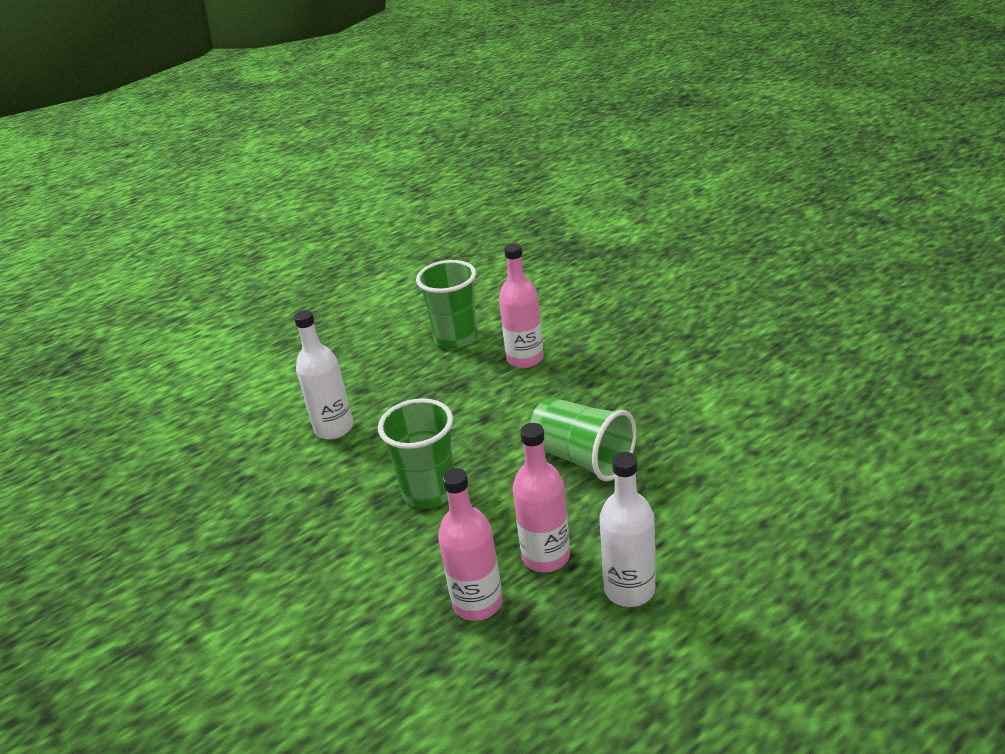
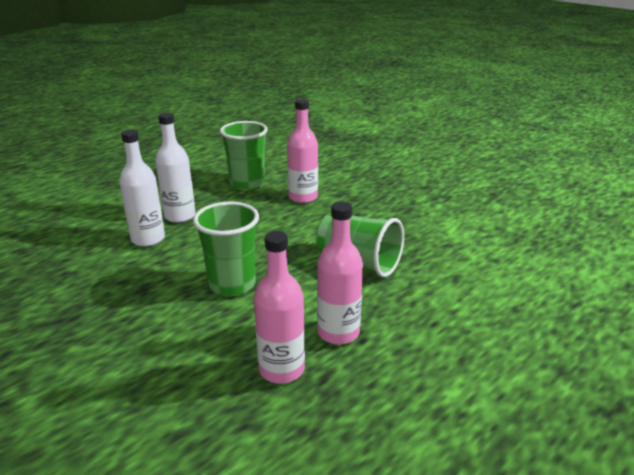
camera: 10 degrees left, 5 degrees down
(629, 589) = (415, 358): white bottle -> white bottle (180, 216)

